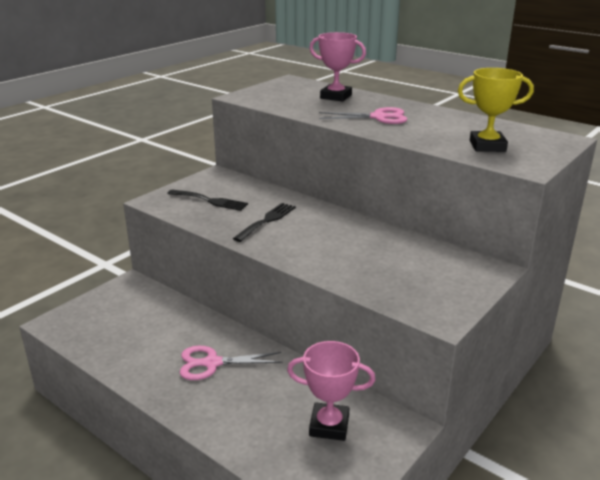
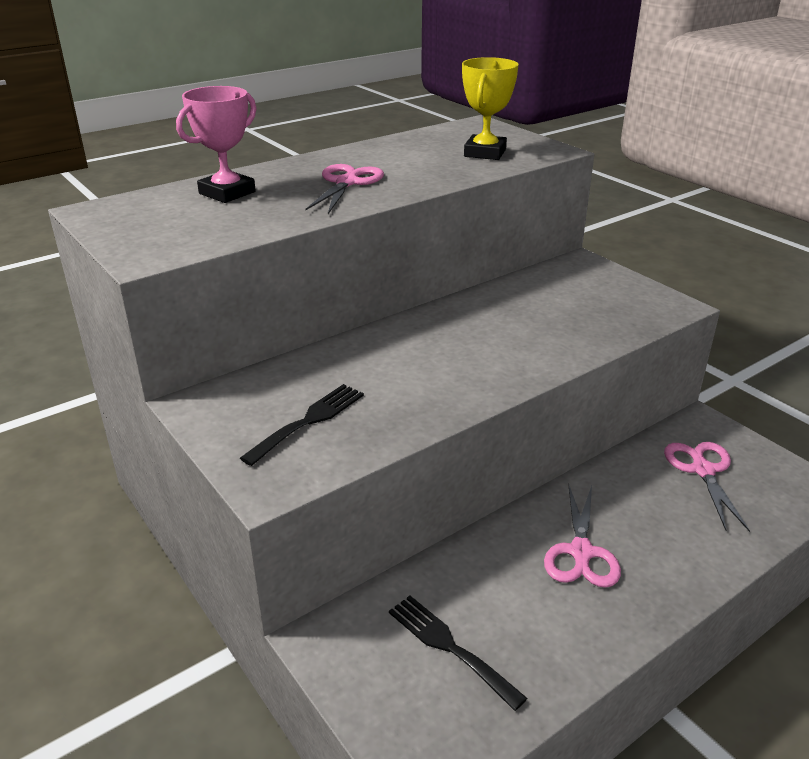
camera: 75 degrees left, 5 degrees up
(267, 220) = (411, 376): black fork -> black fork (449, 647)
(329, 425) = (703, 470): pink trophy -> pink scissors

